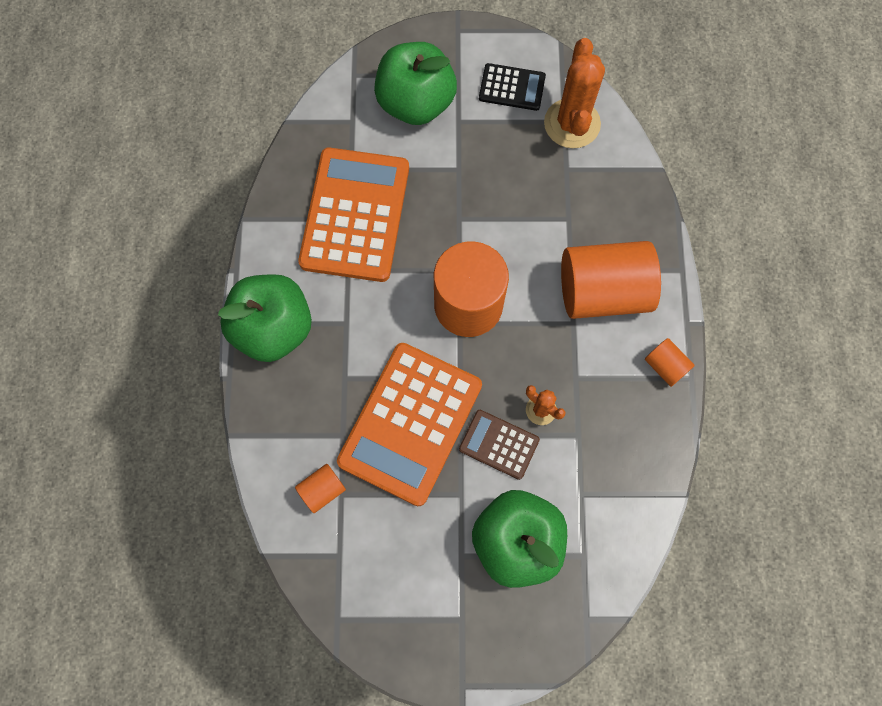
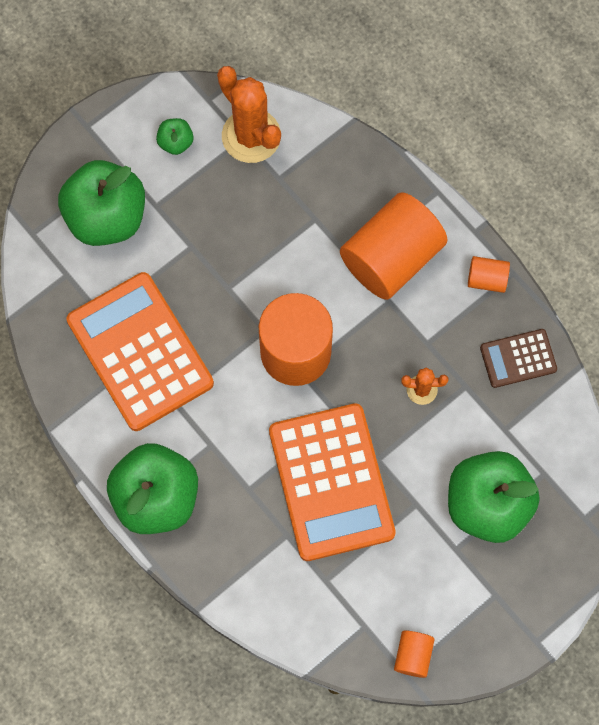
camera: 40 degrees left, 0 degrees up
(322, 490) = (308, 589): orange cylinder -> orange cylinder (413, 655)
(499, 444) = (412, 442): brown calculator -> brown calculator (518, 358)
(512, 87) = (176, 142): black calculator -> green apple

